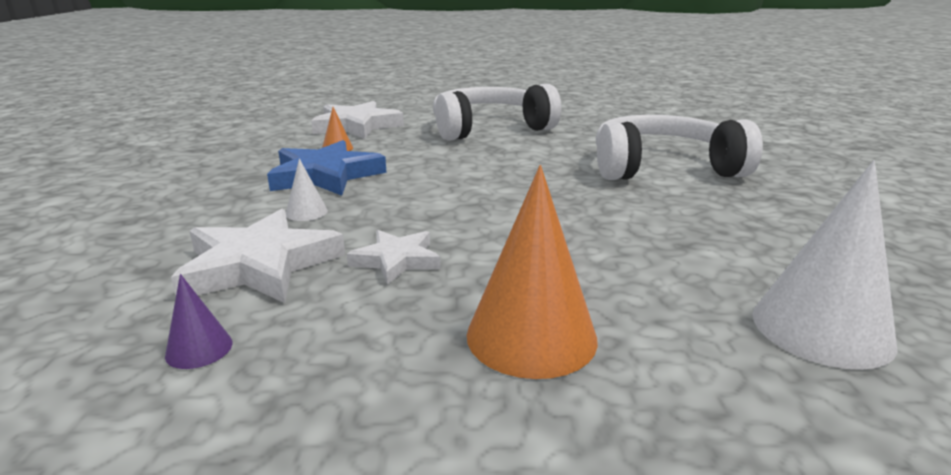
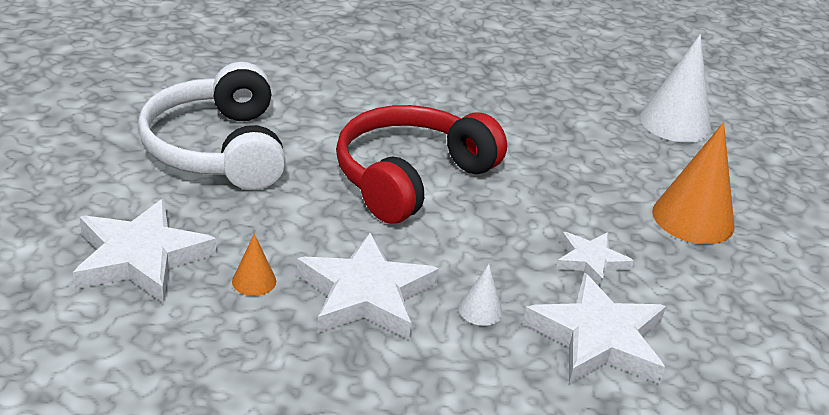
camera: 85 degrees left, 10 degrees up
(199, 349) = (724, 362): purple cone -> none
(326, 175) = (365, 294): blue star -> white star
(499, 179) = (411, 178): none -> red headphones
(663, 167) = (405, 85): white headphones -> none

